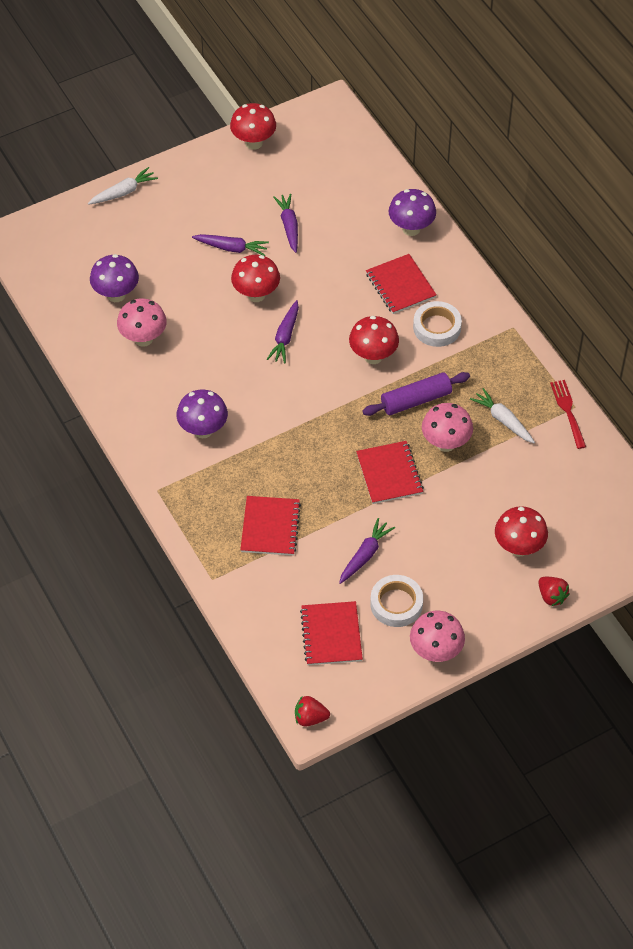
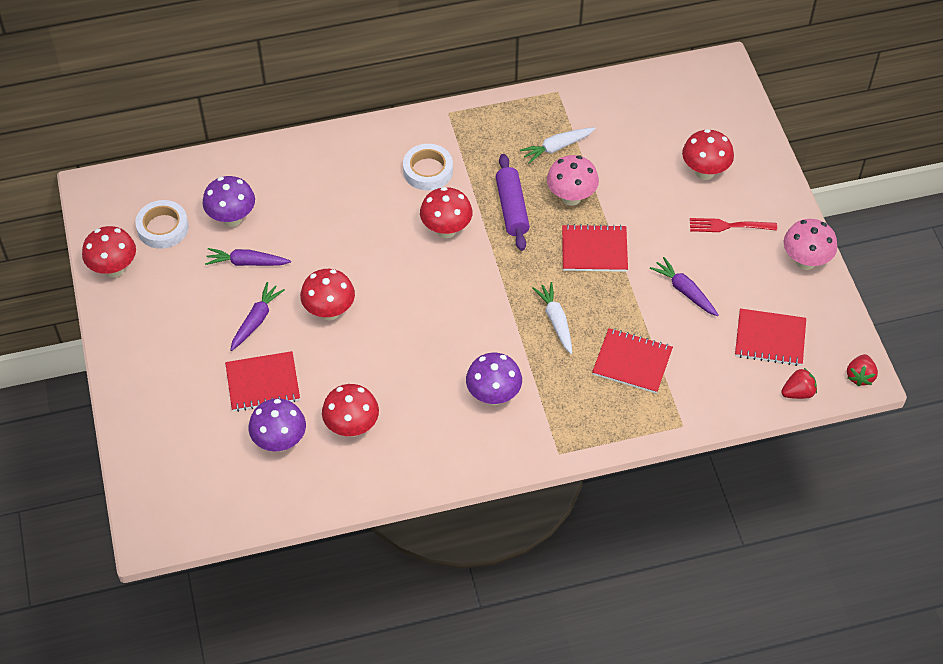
camera: 75 degrees left, 0 degrees up
(123, 192) = (131, 407): white carrot -> white carrot (556, 321)
(143, 339) = (352, 427): pink mushroom -> red mushroom
(285, 336) = (395, 298): purple carrot -> none
(396, 604) = (746, 279): white tape -> white tape (163, 228)
(400, 285) = (364, 187): red notebook -> red notebook (263, 383)
(411, 229) = (293, 161): purple mushroom -> purple mushroom (232, 218)
(551, 596) = (763, 162): red strawberry -> red strawberry (798, 392)
(568, 412) = (562, 97): red fork -> red fork (729, 226)

